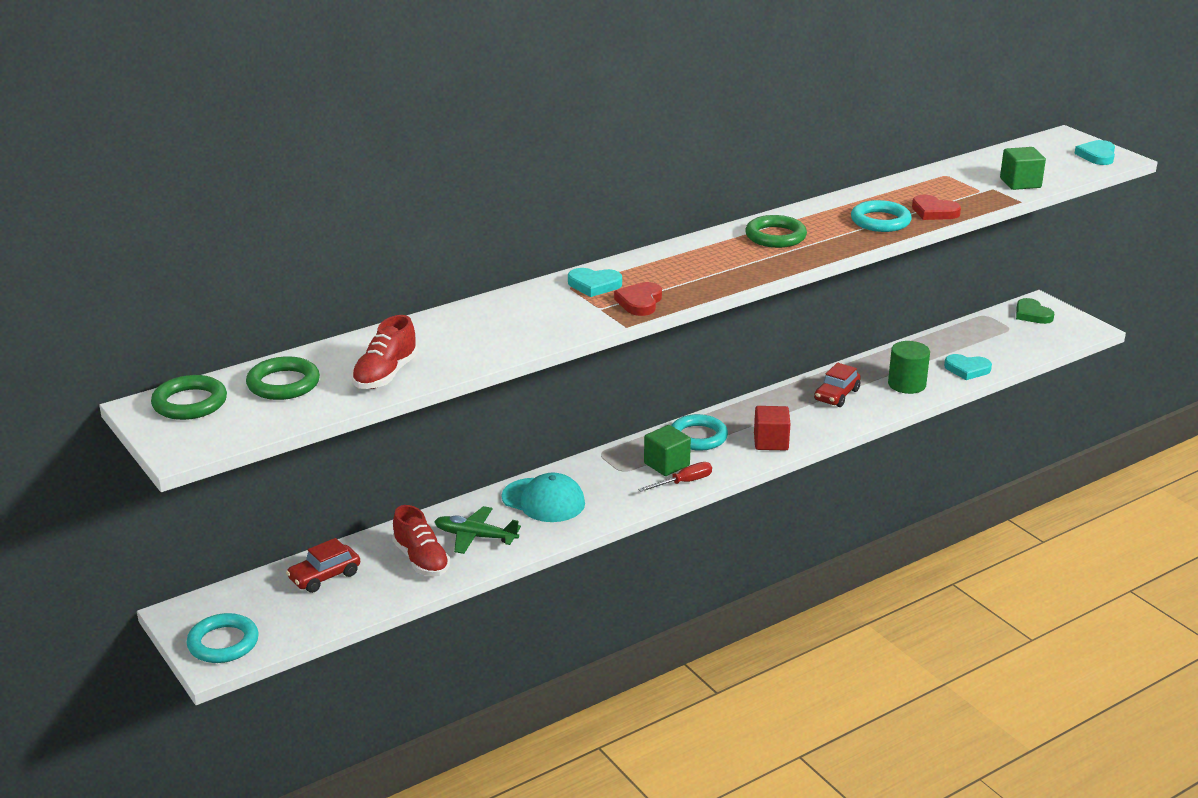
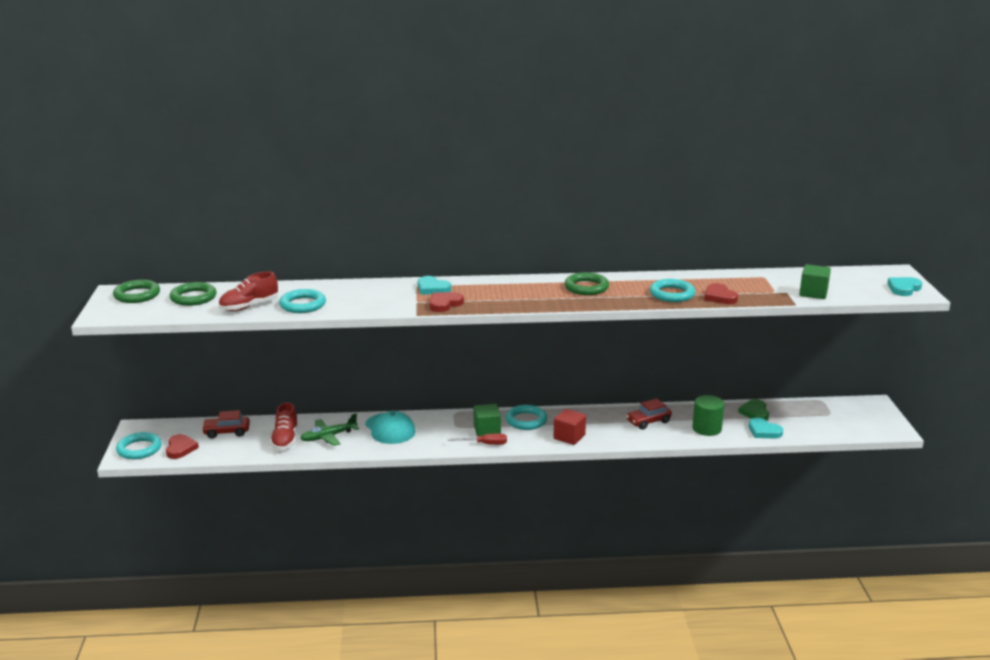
camera: 30 degrees right, 5 degrees down
(285, 621) = (180, 448): none -> red heart
(457, 352) = (303, 305): none -> turquoise ring
(475, 537) = (329, 437): green plane -> green plane turned 75 degrees counterclockwise
(1032, 314) = (859, 409): green heart -> green heart (755, 412)

